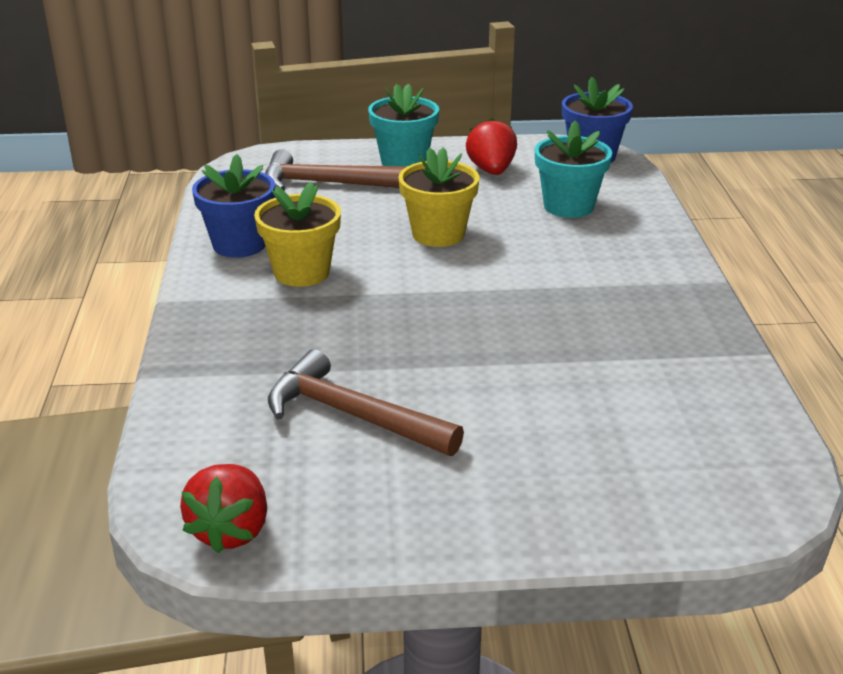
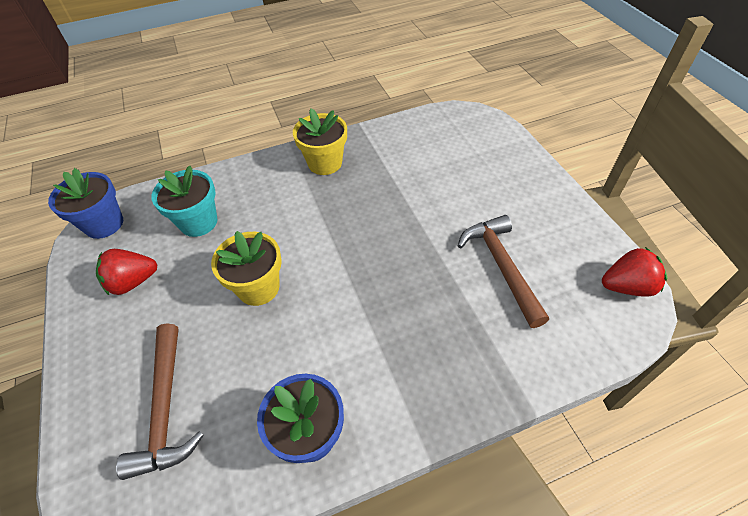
camera: 105 degrees left, 20 degrees up
(301, 272) = (345, 361): yellow flower pot -> yellow flower pot (325, 163)
(353, 415) = (501, 267): brown hammer -> brown hammer turned 150 degrees clockwise
(404, 161) = (110, 355): turquoise flower pot -> none

